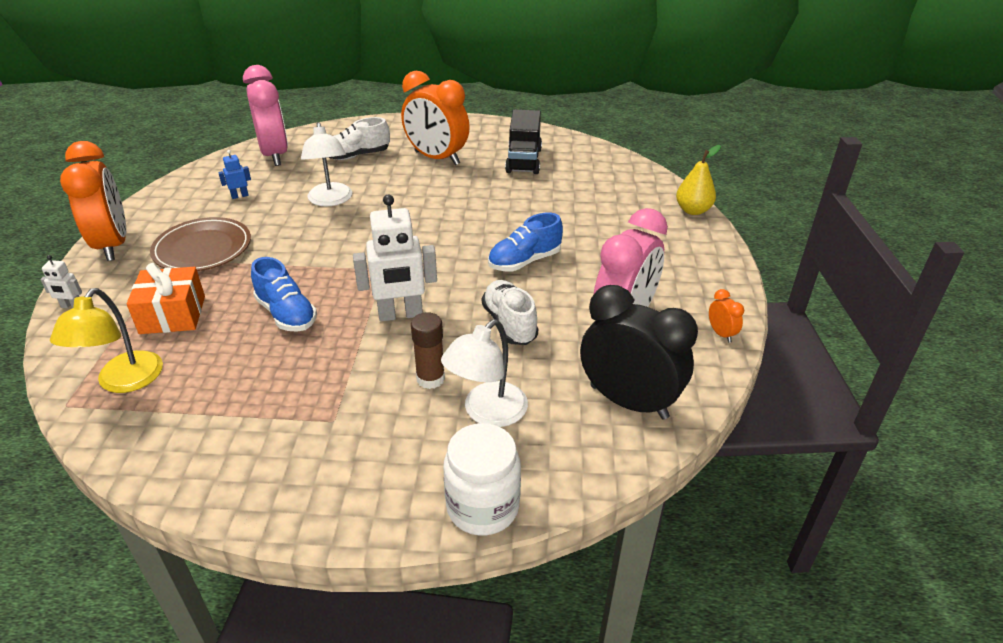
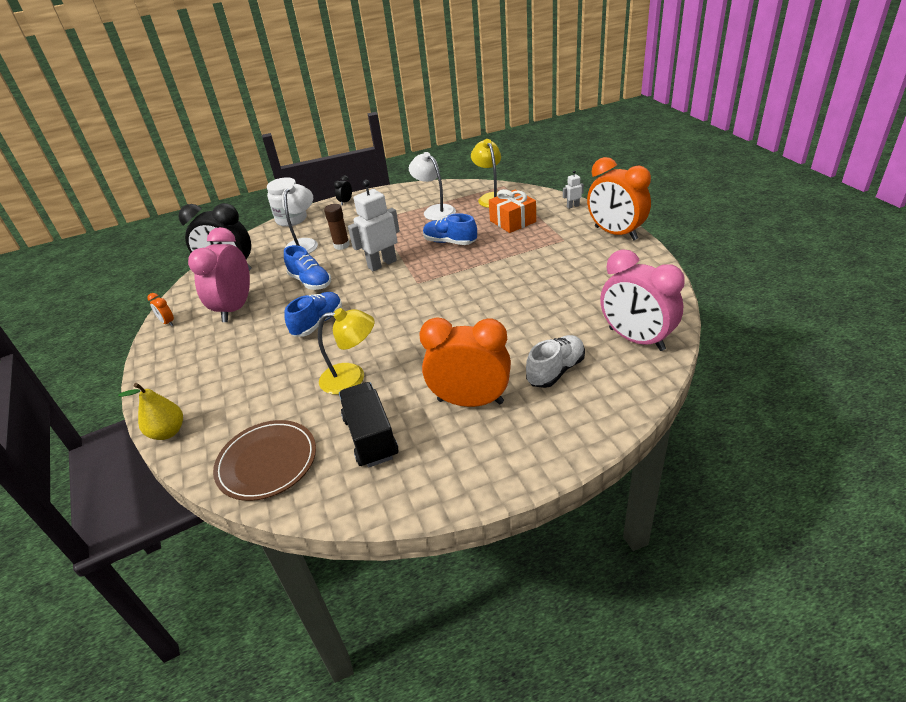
camera: 160 degrees right, 0 degrees up
(202, 248) = (555, 251): brown plate -> brown plate (267, 462)
(240, 196) = (595, 291): blue robot -> none
(330, 200) = (517, 315): white lamp -> white lamp (435, 210)
(346, 516) = (346, 202): none -> black clock
(509, 324) = (310, 282): white shoe -> blue shoe
(516, 200) = (352, 378): none -> yellow lamp

